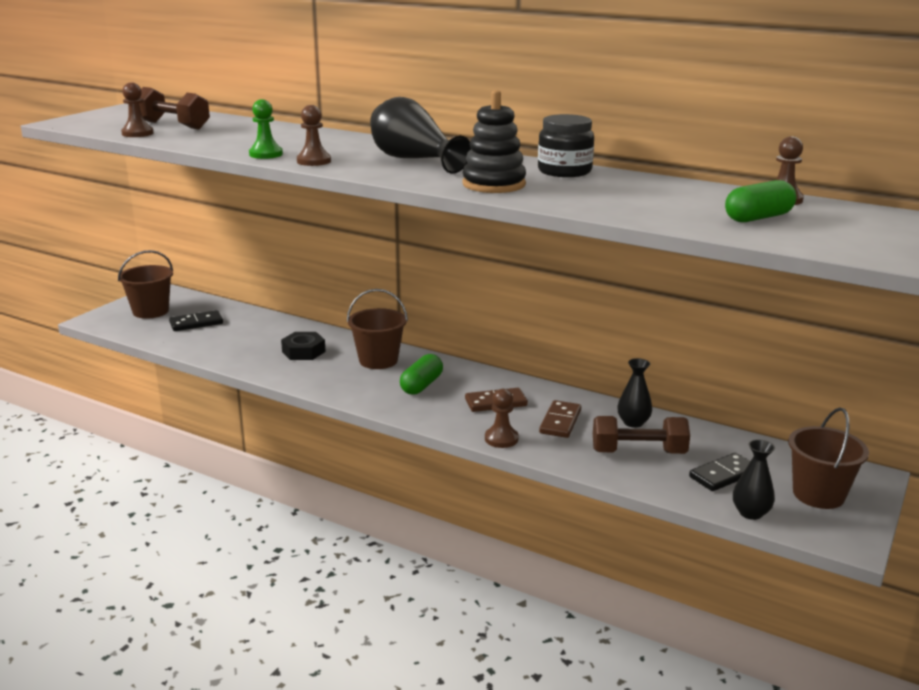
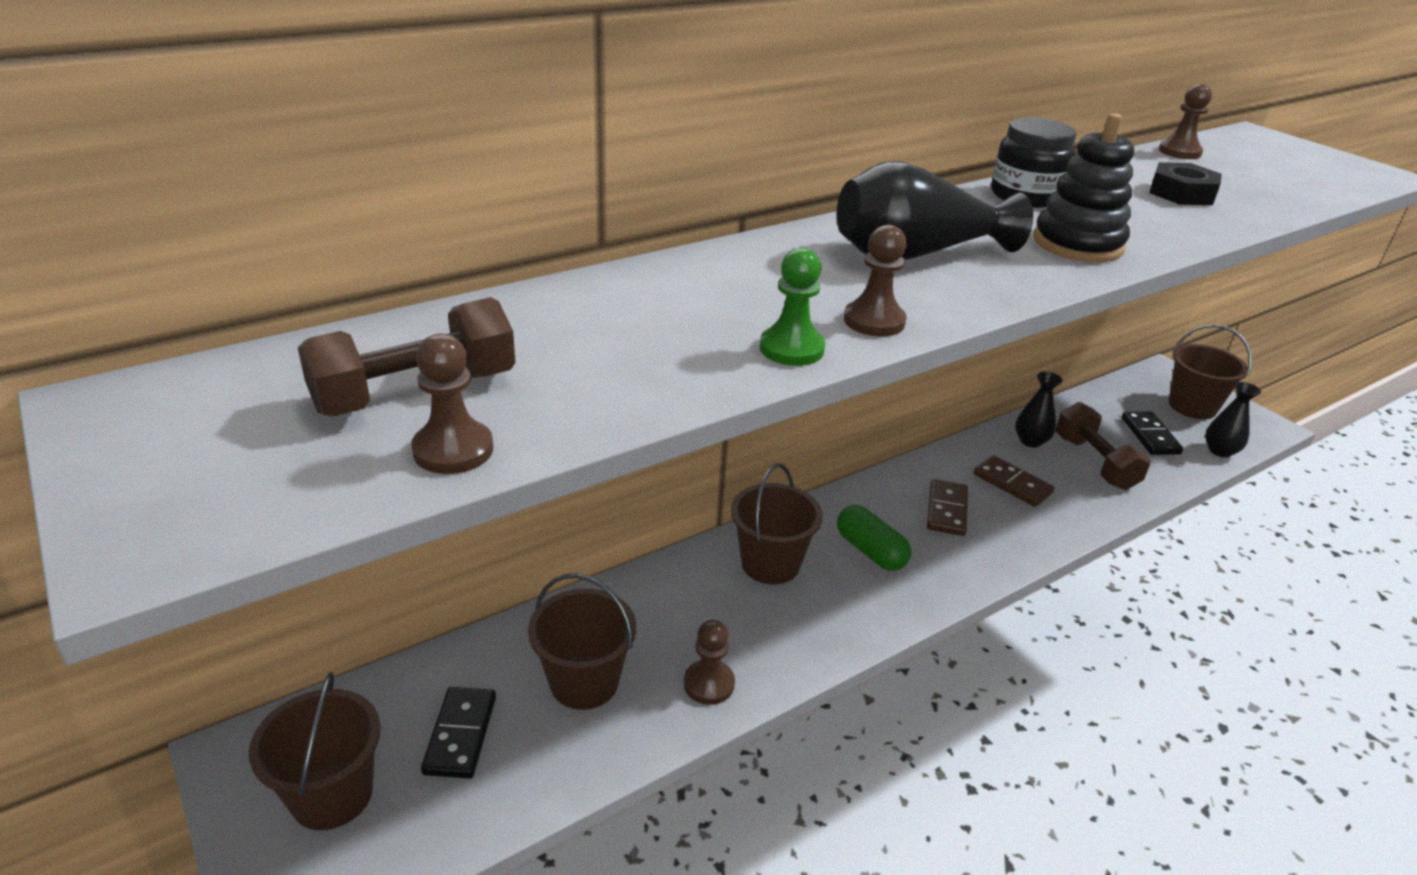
camera: 65 degrees left, 10 degrees up
(246, 338) = (584, 682): none -> brown bucket
(303, 351) = (688, 629): black nut -> black nut (1181, 193)
(501, 439) = (1039, 538): brown pawn -> brown pawn (709, 684)
(638, 452) = (1094, 463): brown dumbbell -> brown dumbbell turned 45 degrees counterclockwise
(758, 218) = (1248, 178): green capsule -> none

